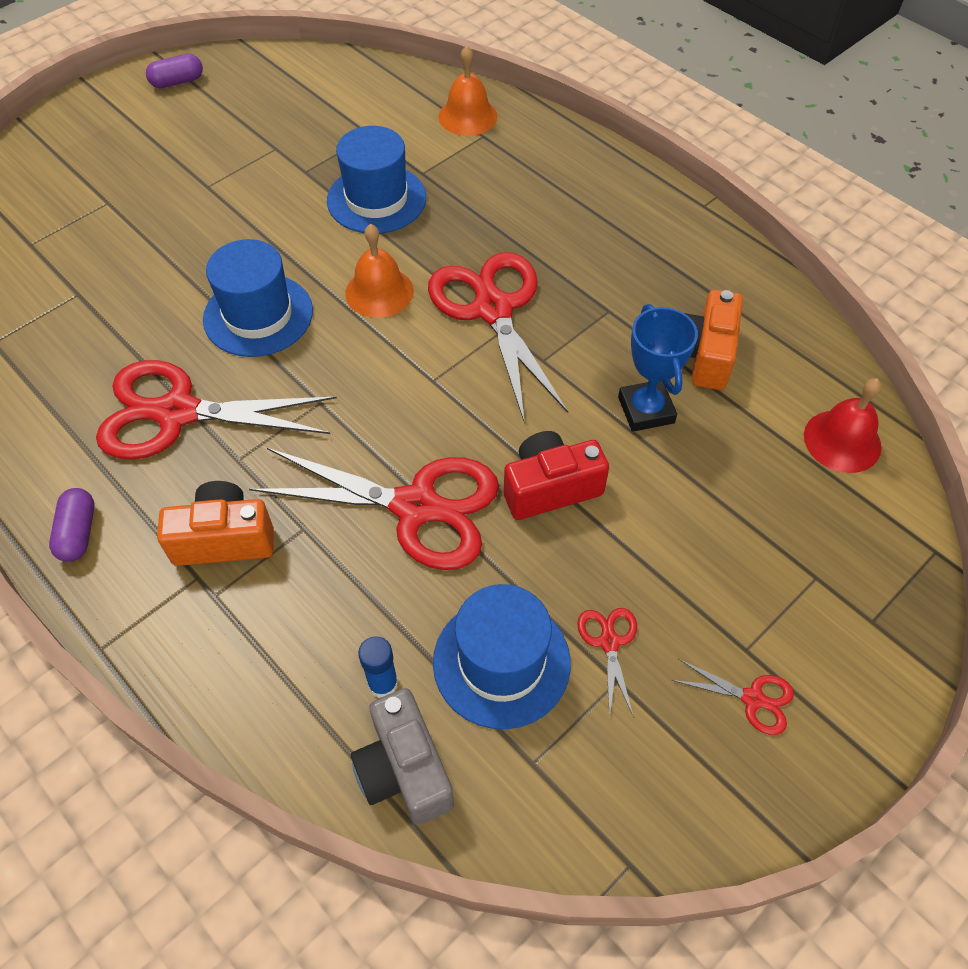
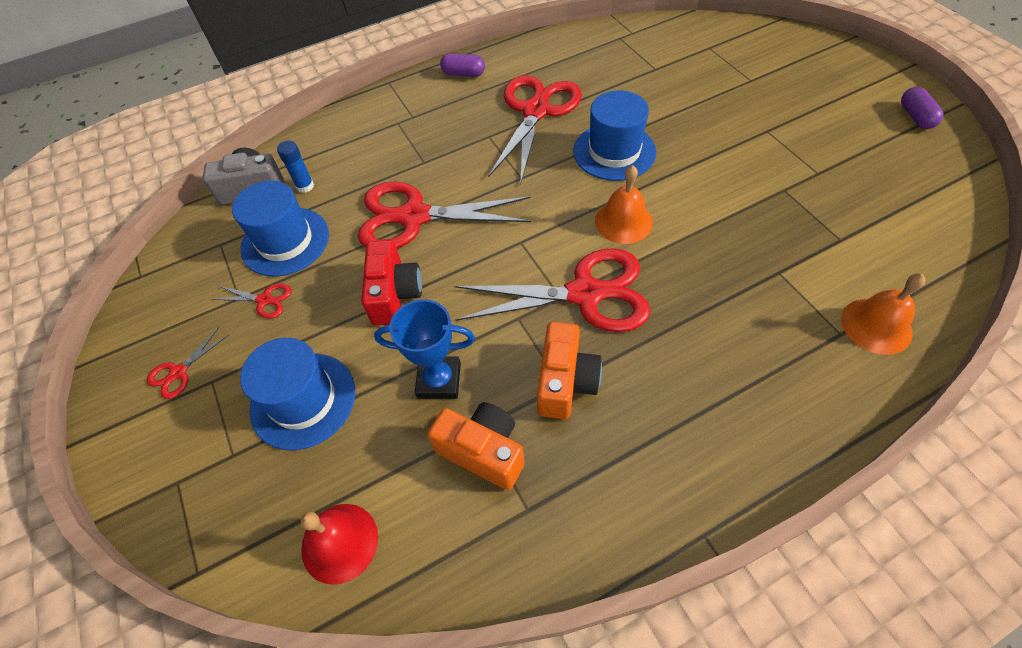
camera: 110 degrees right, 0 degrees up
(224, 539) = (432, 128): orange camera -> orange camera (565, 382)
(376, 199) = (741, 233): blue hat -> blue hat (303, 400)
(417, 507) = (414, 217): red scissors -> red scissors turned 60 degrees clockwise

